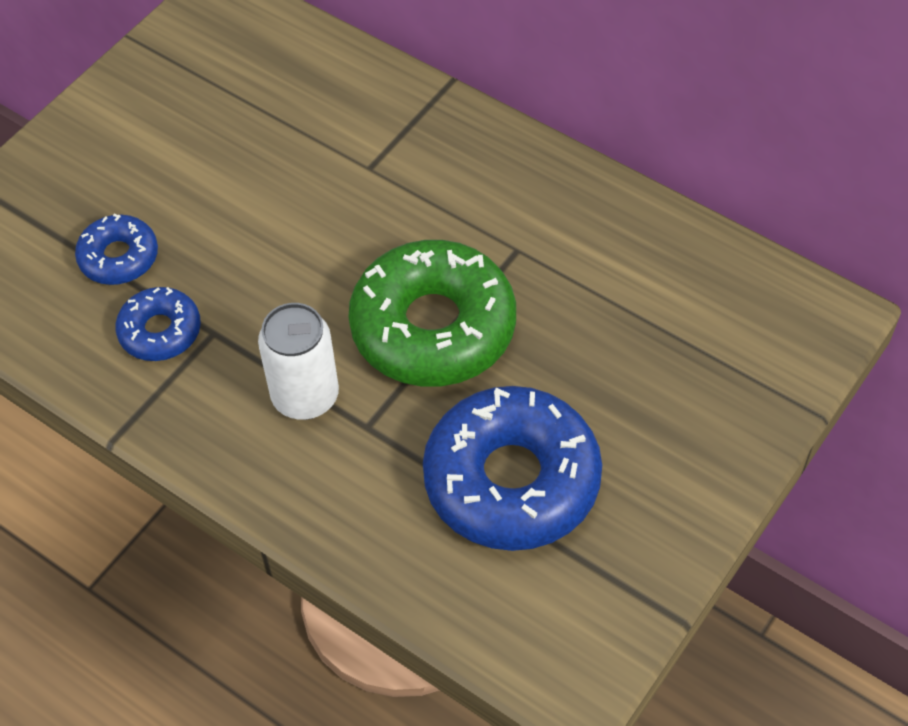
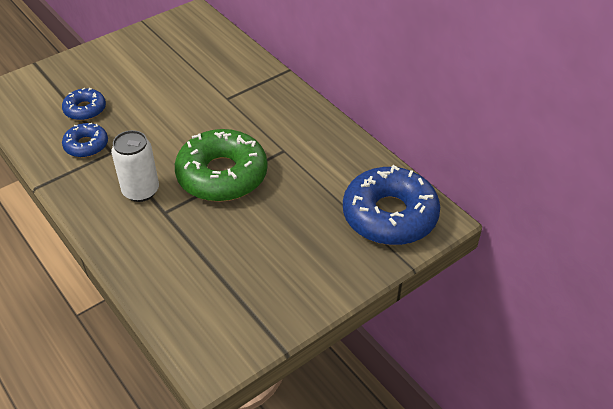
camera: 15 degrees right, 10 degrees down
(512, 480) = (226, 256): blue donut -> blue donut (389, 215)

